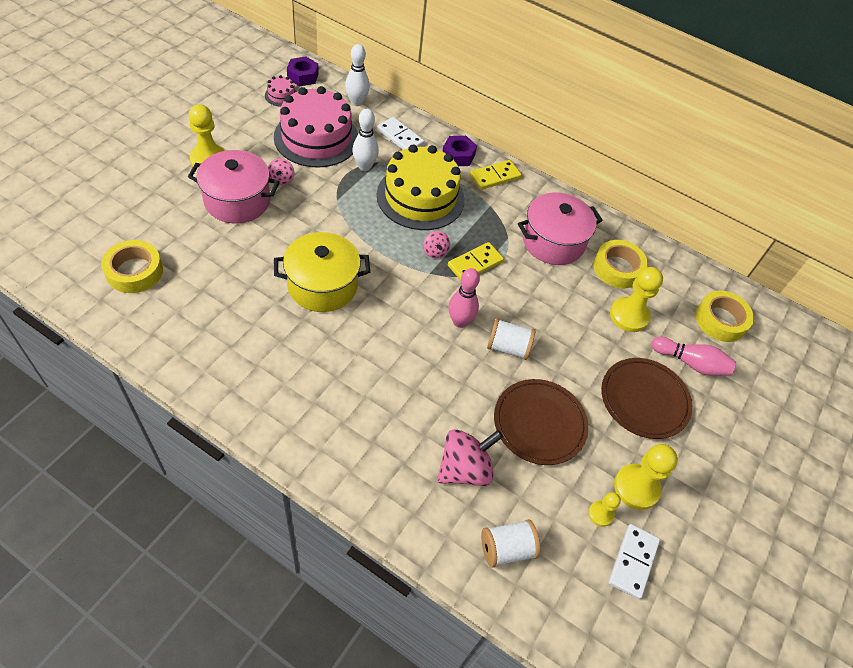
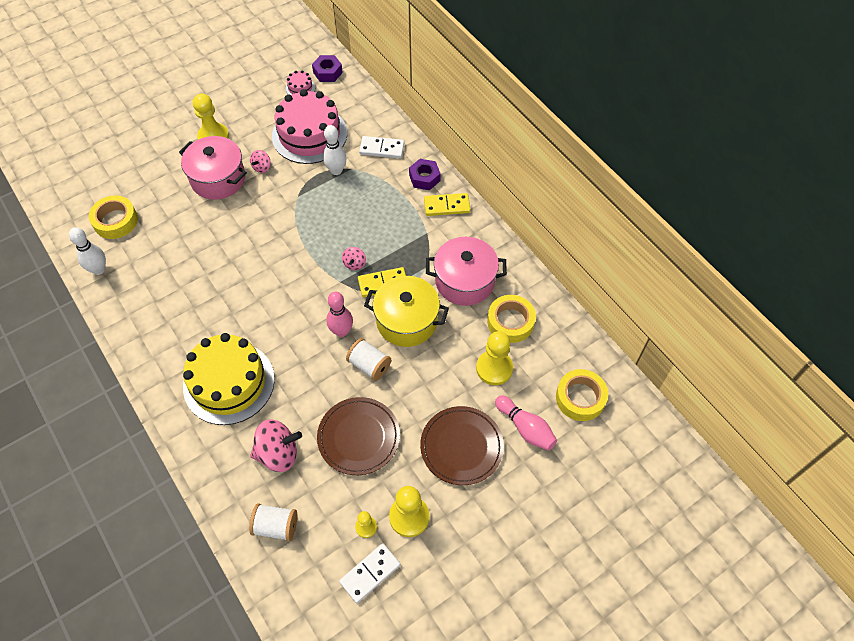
camera: 30 degrees right, 5 degrees up
(322, 285) = (248, 269): yellow pot -> yellow pot (407, 321)
(357, 102) = (361, 107): white bowling pin -> white bowling pin (99, 269)
(400, 137) = (382, 149): white domino -> white domino turned 60 degrees counterclockwise
(420, 197) = (369, 210): yellow cake -> yellow cake (229, 382)

